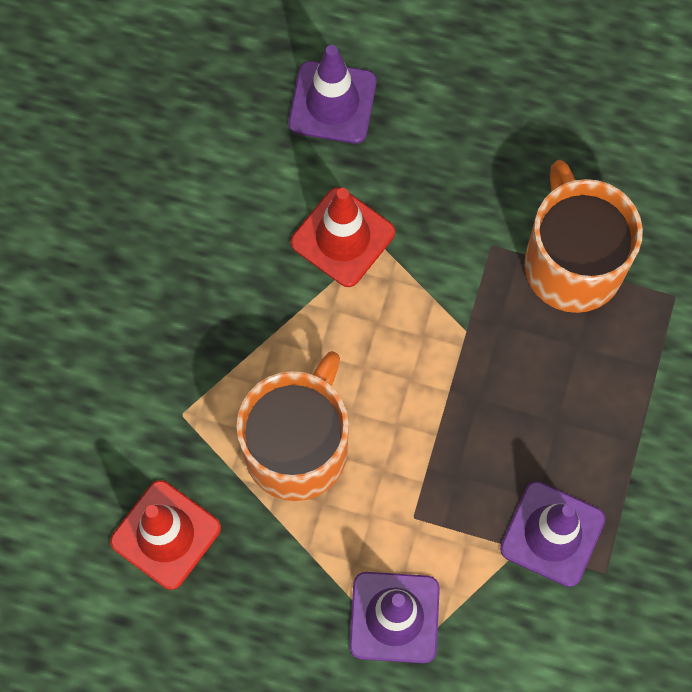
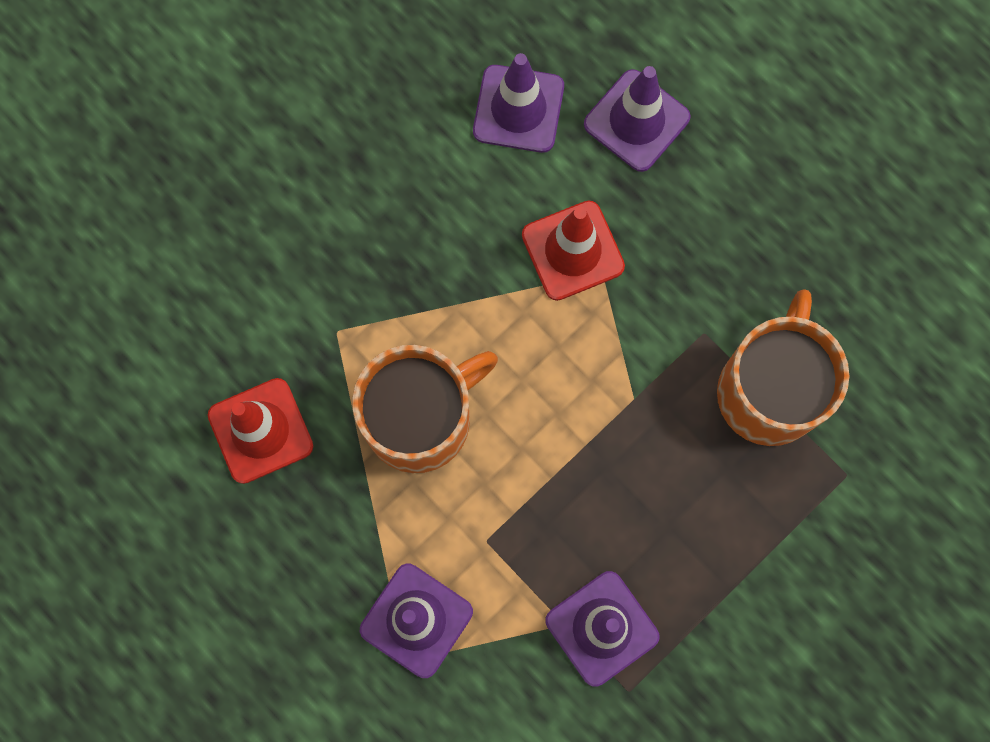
camera: 30 degrees right, 5 degrees up
(227, 145) = (518, 109): none -> purple traffic cone

